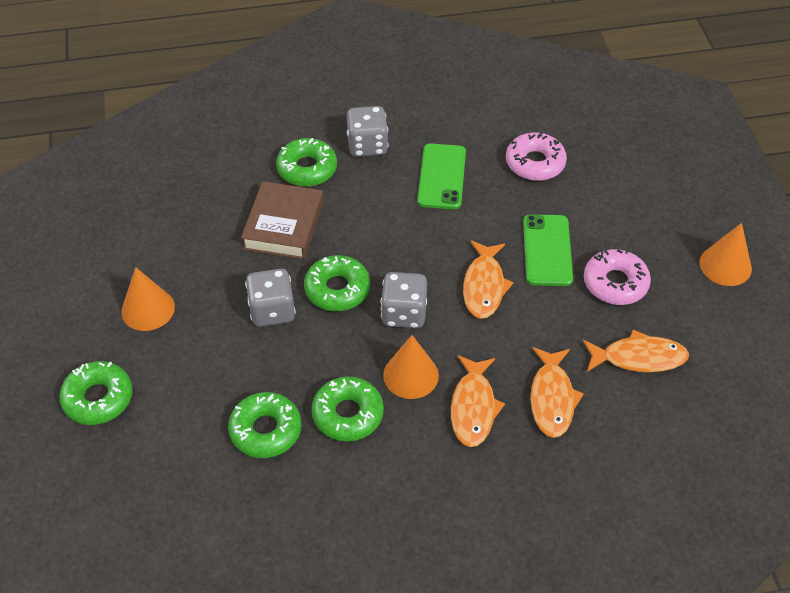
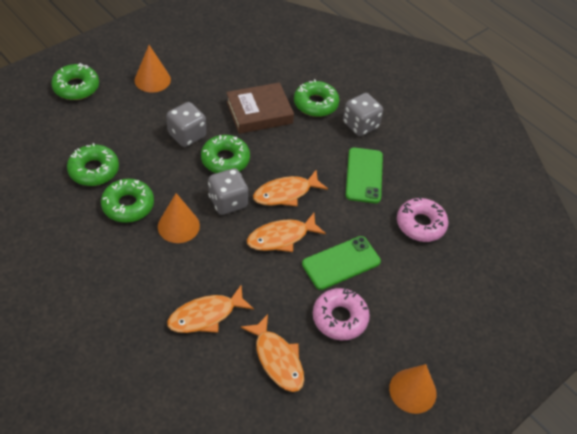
camera: 55 degrees right, 0 degrees up
(441, 176) = (364, 175): green phone -> green phone turned 60 degrees counterclockwise
(473, 407) = (171, 271): orange fish -> orange fish (286, 193)

